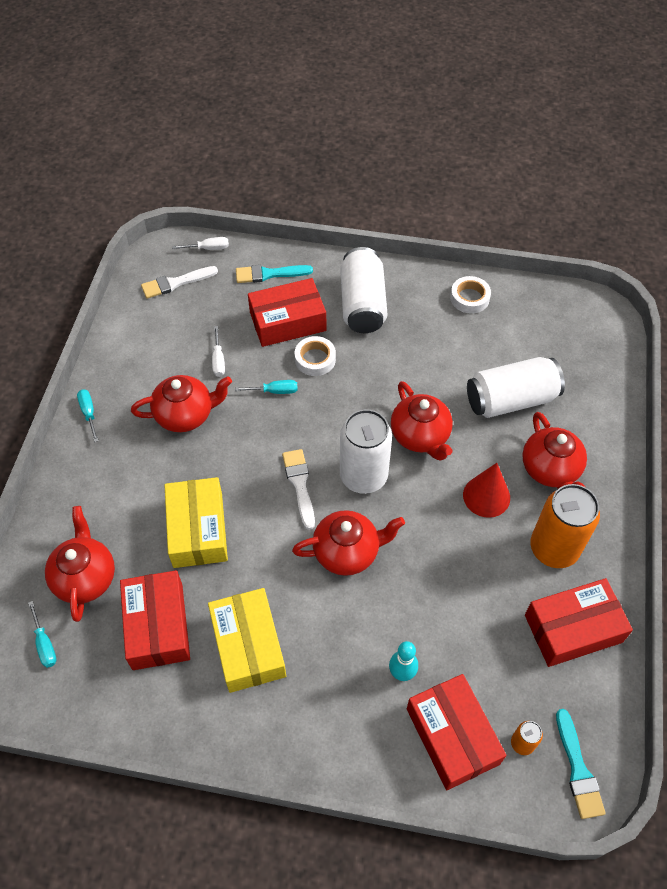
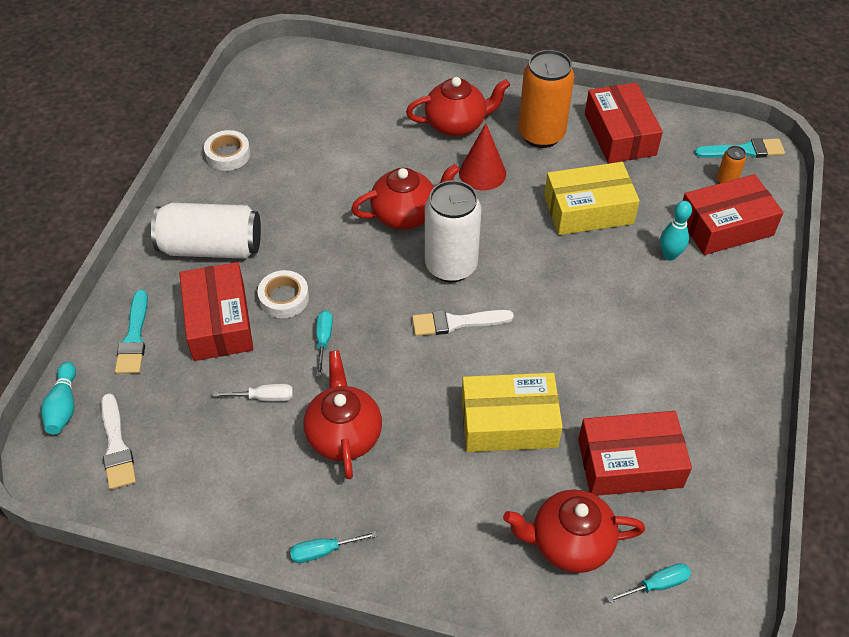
camera: 85 degrees left, 5 degrees down
(208, 248) = (64, 406): white screwdriver -> turquoise bowling pin
(248, 646) = (648, 377): yellow box -> yellow box (588, 210)
(347, 552) = (541, 286): red teapot -> none
(511, 400) = (370, 140): white can -> none

